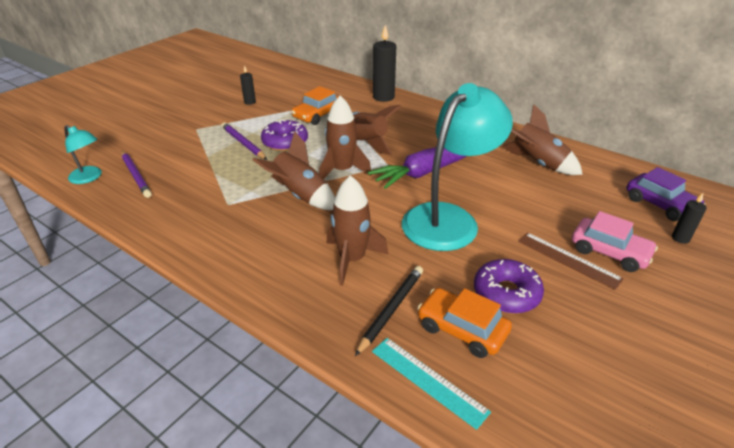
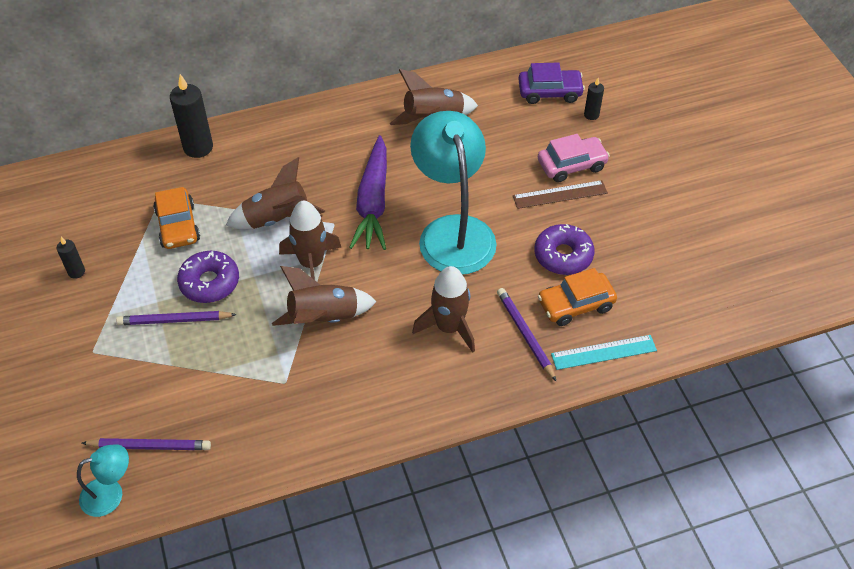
camera: 55 degrees left, 15 degrees up
(391, 309) = (525, 334): black pencil -> purple pencil

